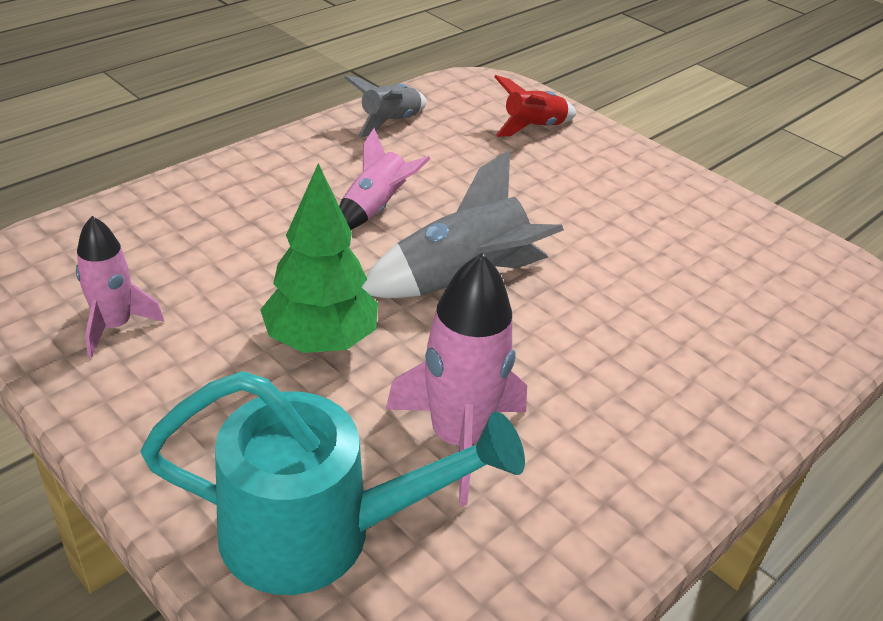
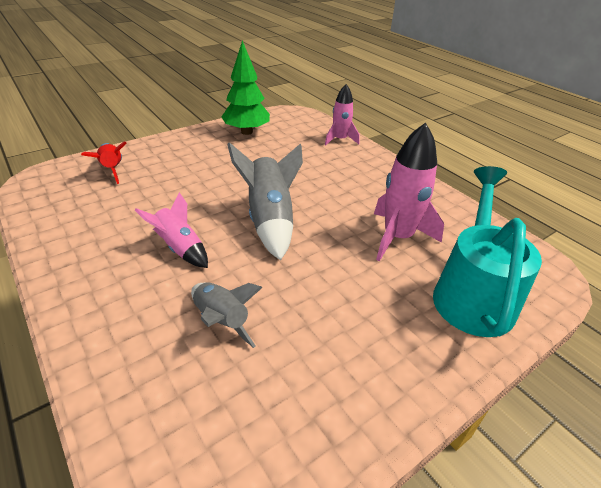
camera: 80 degrees left, 0 degrees up
(115, 326) = (298, 409): pink rocket -> pink rocket (340, 140)
(320, 341) = (321, 284): green tree -> green tree (246, 132)
(390, 122) = (63, 230): grey rocket -> grey rocket (221, 321)

